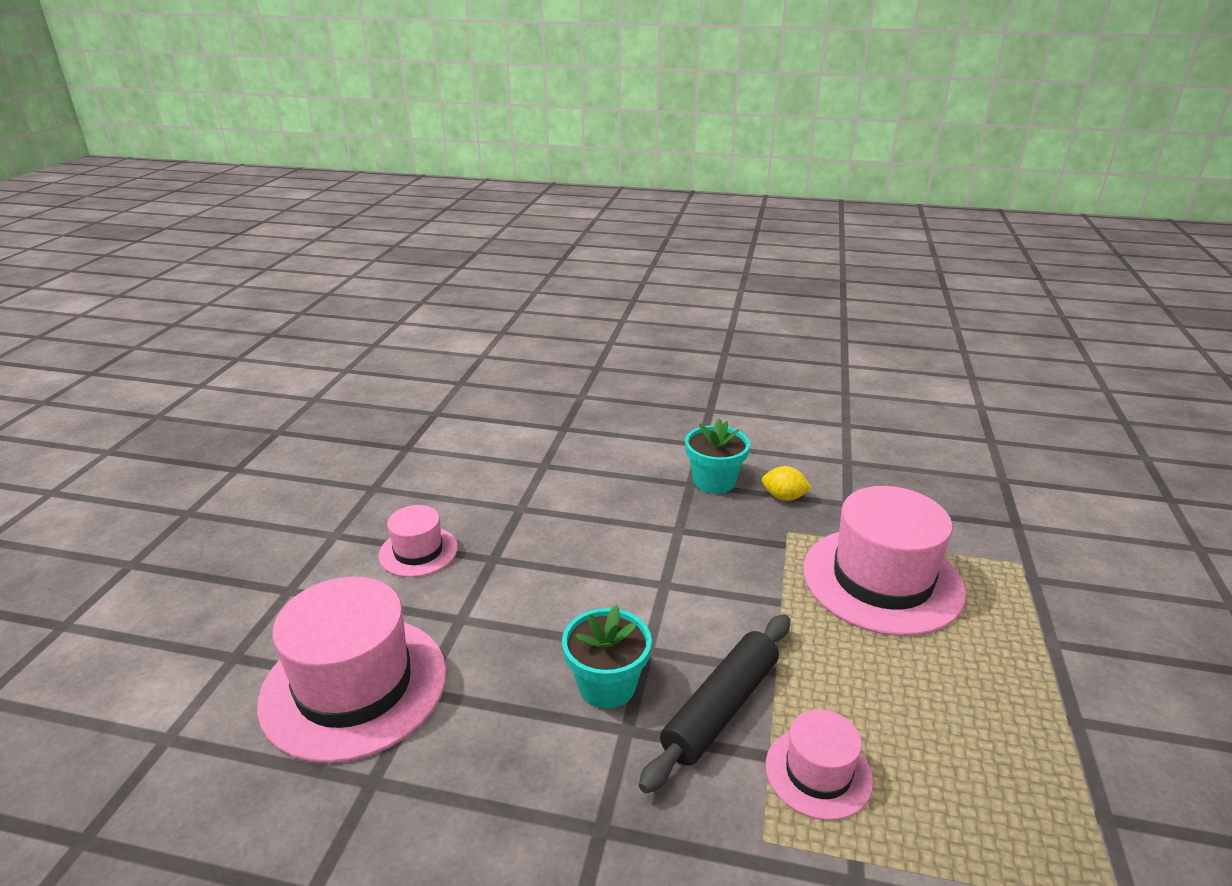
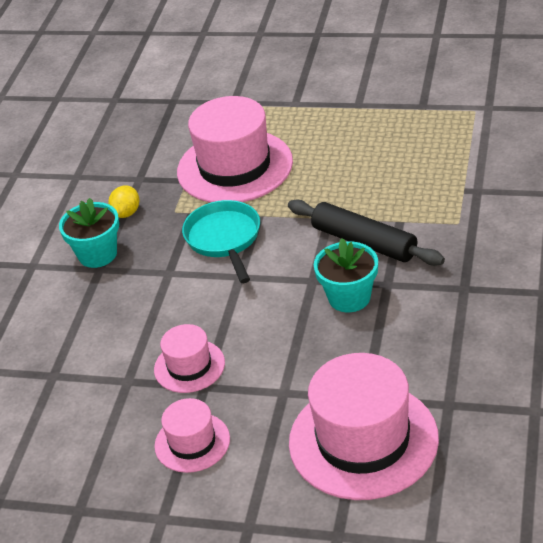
camera: 85 degrees left, 10 degrees up
(734, 571) = (224, 239): none -> turquoise pan
(818, 772) = (409, 201): pink hat -> pink hat (189, 366)

